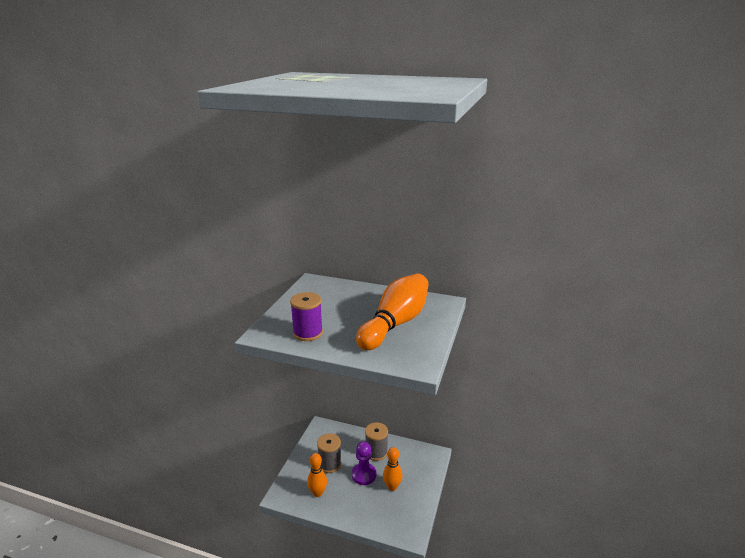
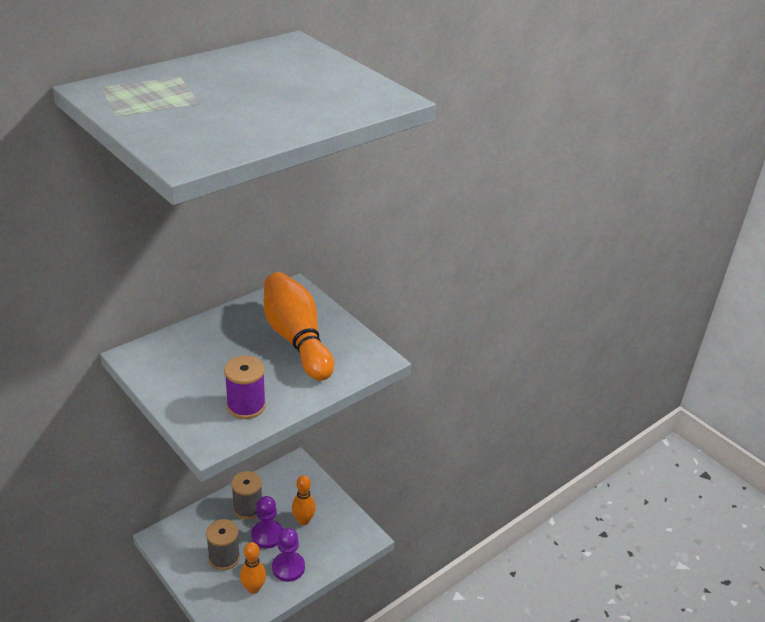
camera: 60 degrees left, 10 degrees up
(347, 502) = (288, 567): none -> purple pawn

